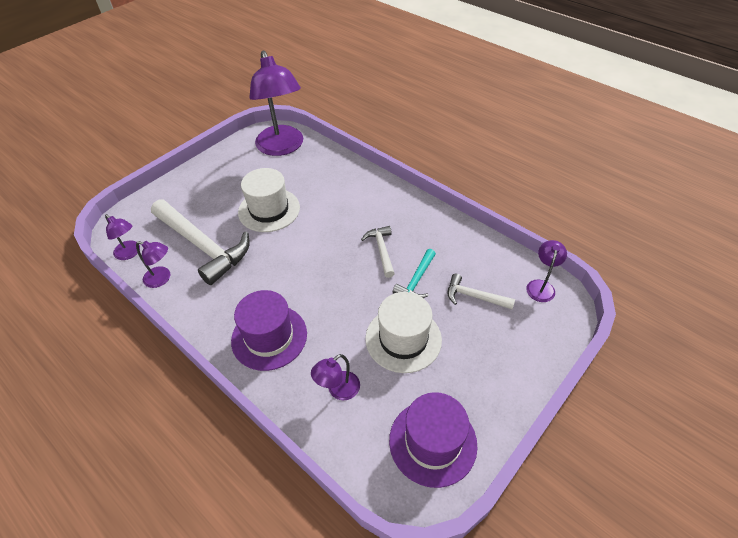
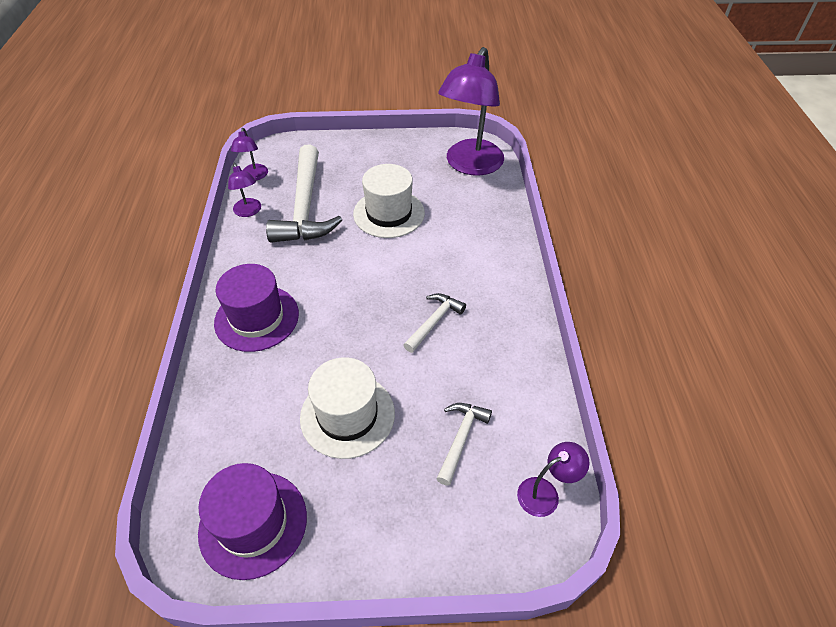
camera: 45 degrees right, 0 degrees up
(338, 390) = (246, 407): purple lamp -> none
(416, 280) = (428, 375): turquoise hammer -> none
(474, 296) = (461, 438): white hammer -> white hammer turned 45 degrees clockwise

